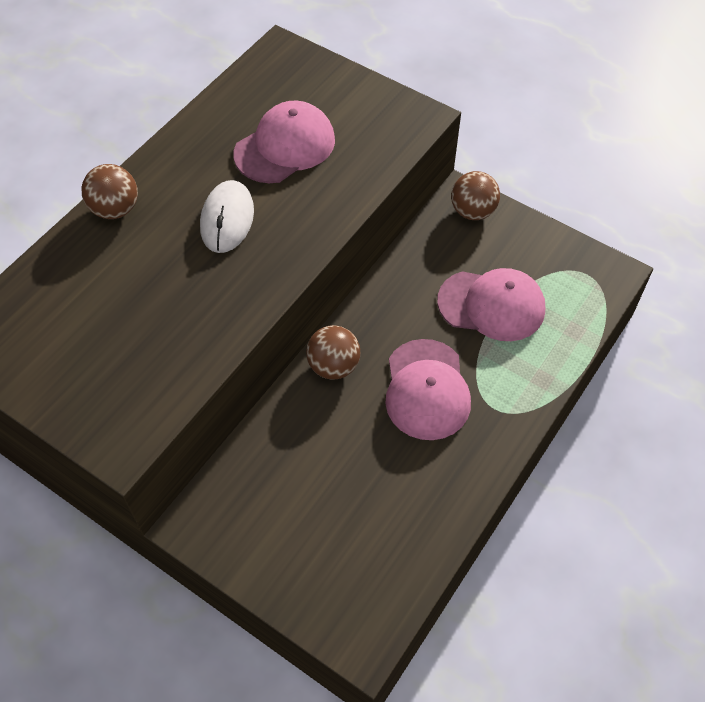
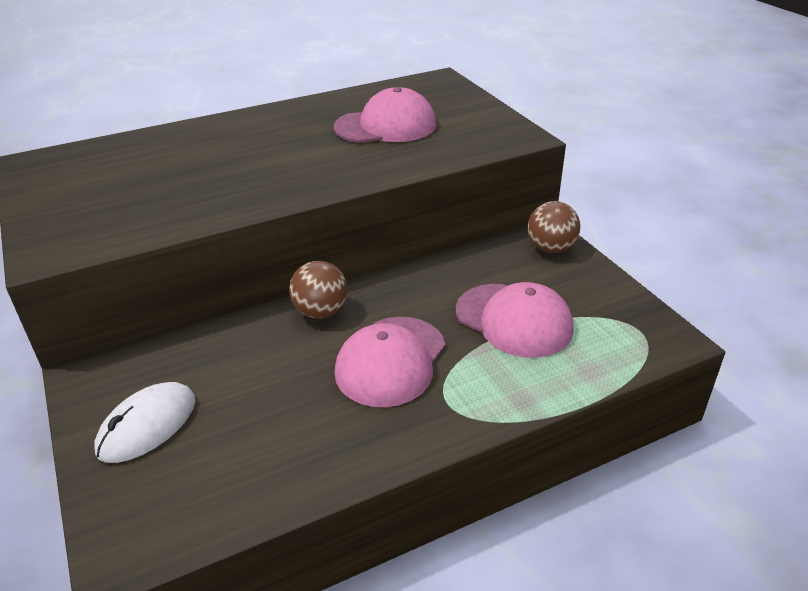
camera: 30 degrees right, 20 degrees down
(115, 209) = (217, 125): brown ball -> none
(227, 219) = (293, 152): white mouse -> white mouse (147, 425)

